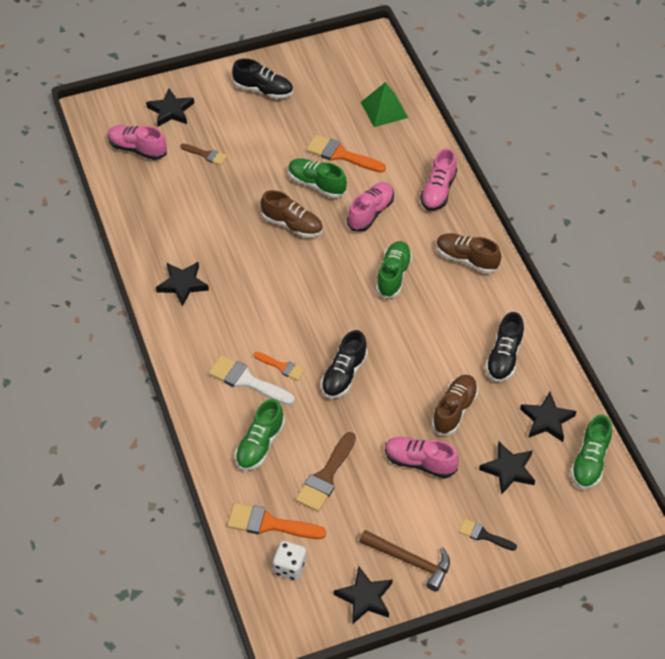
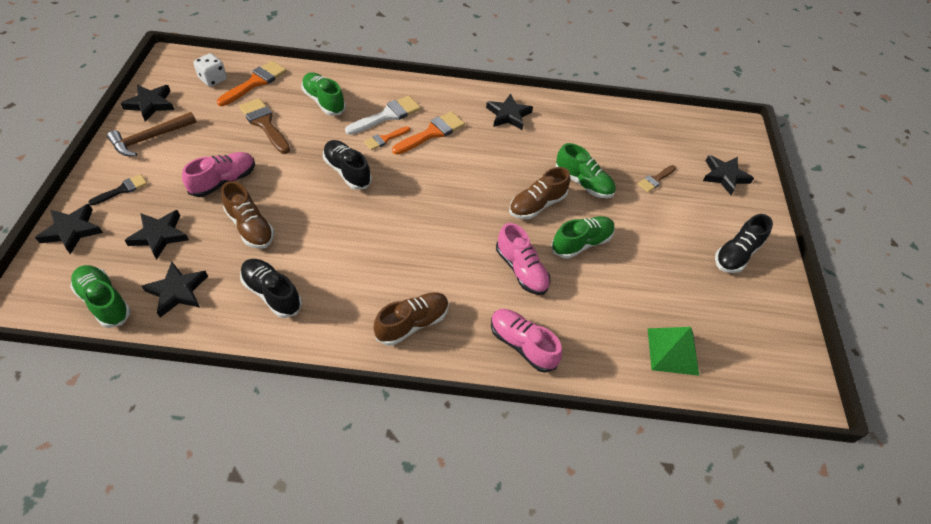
camera: 110 degrees right, 0 degrees up
(137, 149) = (680, 139): pink shoe -> none
(340, 155) = (615, 280): orange brush -> orange brush (432, 133)
(393, 275) = (430, 252): green shoe -> green shoe (583, 183)
(550, 538) = (72, 230): none -> black star

